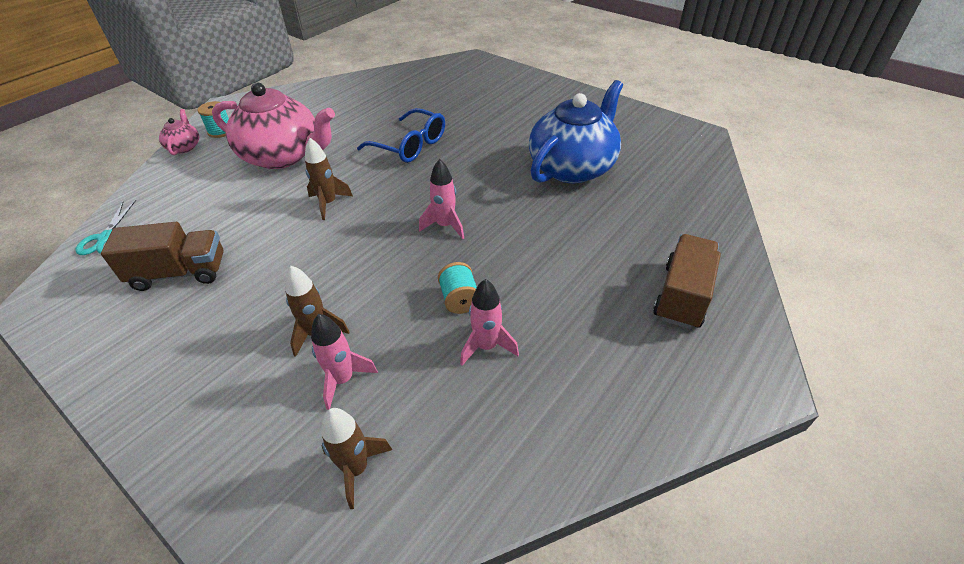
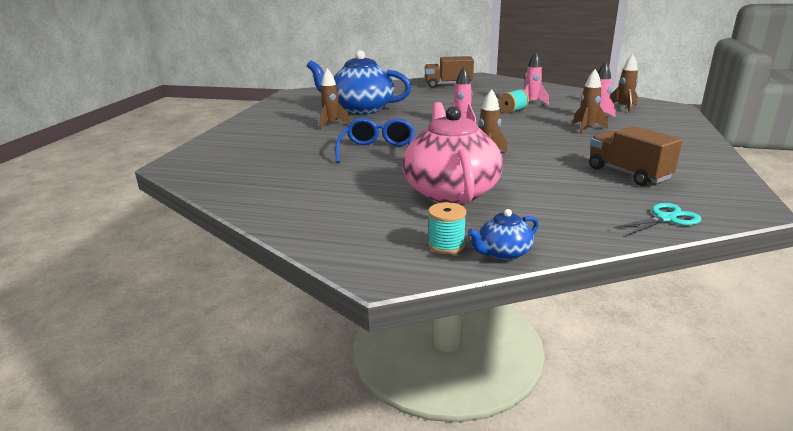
camera: 115 degrees left, 20 degrees down
(184, 147) = (503, 253): pink teapot -> blue teapot
(522, 137) = (331, 124): none -> brown rocket

